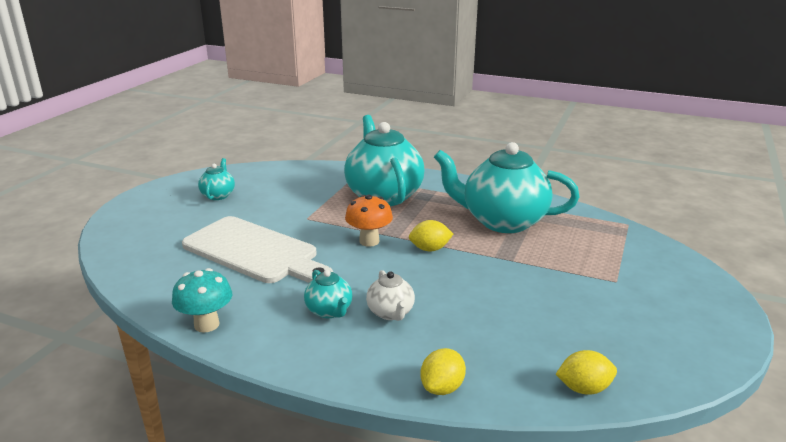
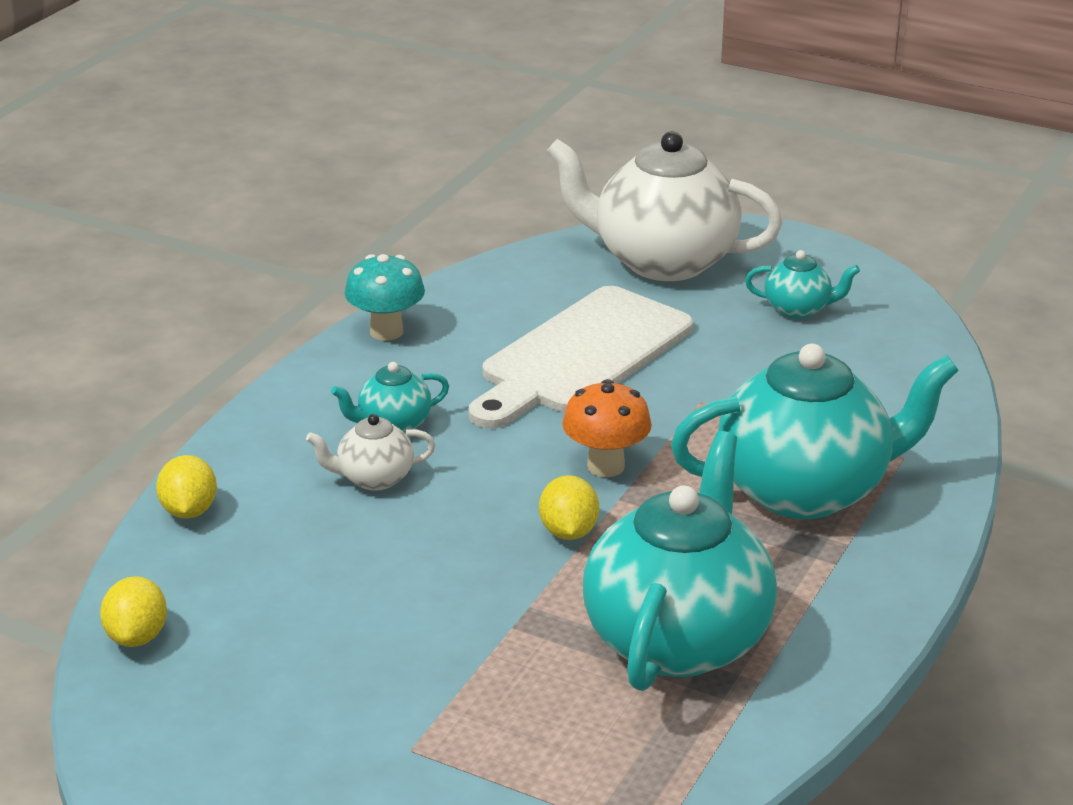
camera: 95 degrees right, 5 degrees up
(148, 230) = (662, 261): none -> white teapot
(442, 388) = (189, 511): yellow lemon -> yellow lemon turned 45 degrees clockwise

